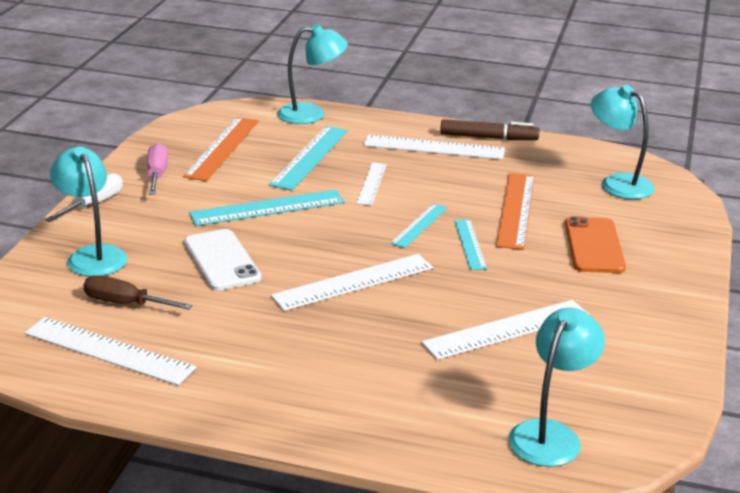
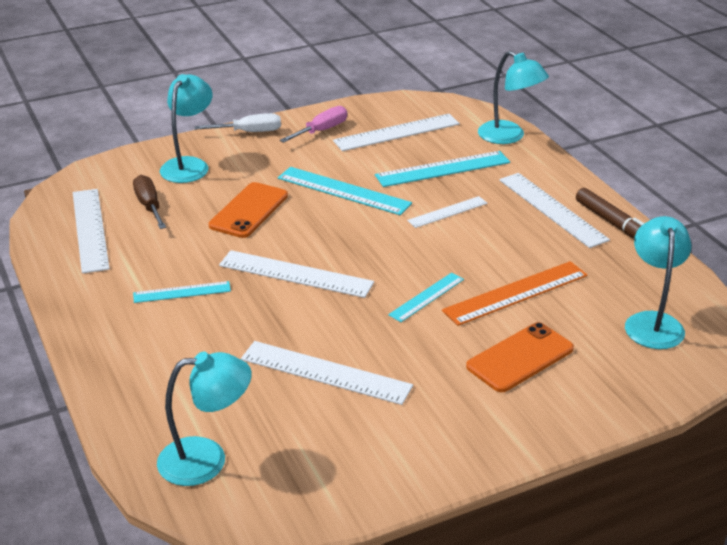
camera: 50 degrees right, 5 degrees up
(221, 260) = (248, 210): white phone -> orange phone
(222, 148) = (396, 132): orange ruler -> white ruler
(419, 225) = (419, 261): turquoise ruler -> turquoise ruler (182, 292)

